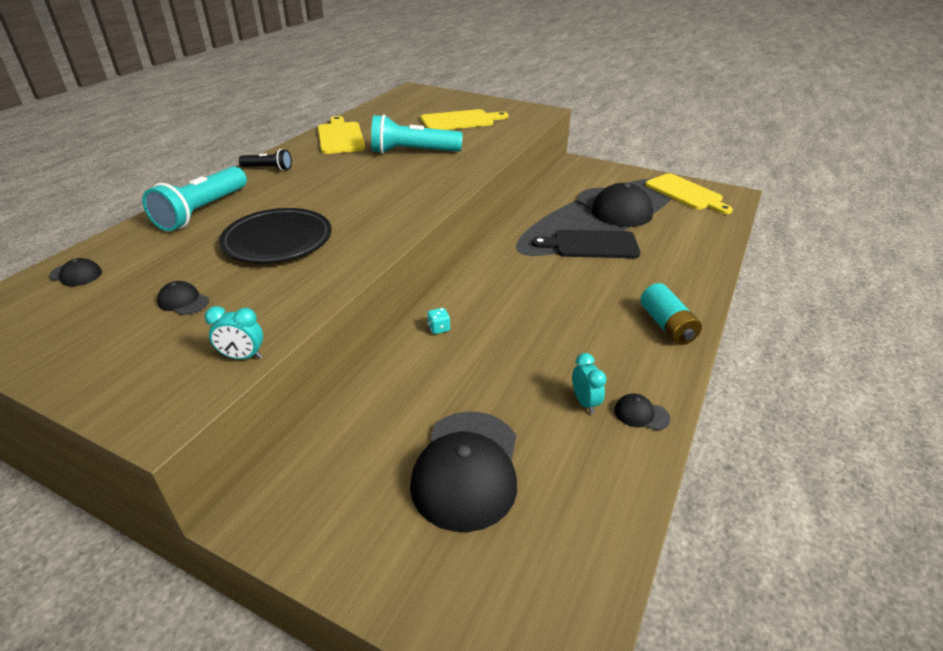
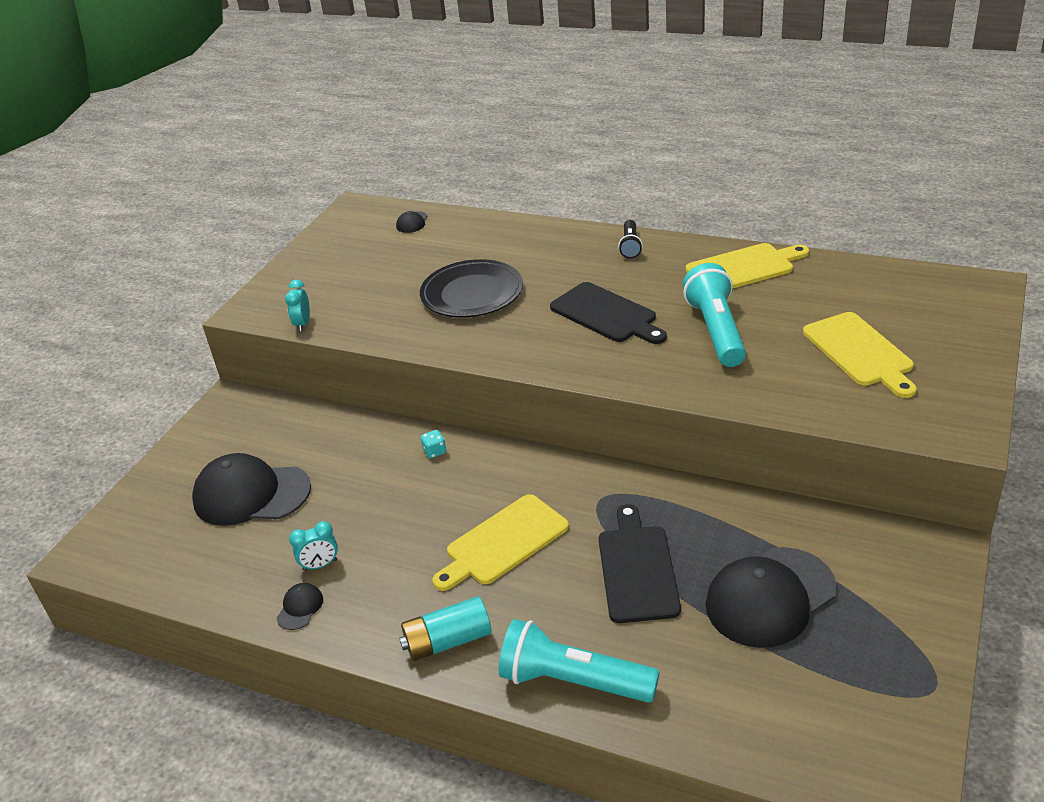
camera: 90 degrees right, 0 degrees up
(183, 301) = (374, 278): black cap -> none
(202, 211) = (523, 240): turquoise flashlight -> turquoise flashlight (573, 681)
(364, 184) = (606, 314): none -> black cutting board
(685, 193) = (873, 706): yellow cutting board -> yellow cutting board (503, 542)

